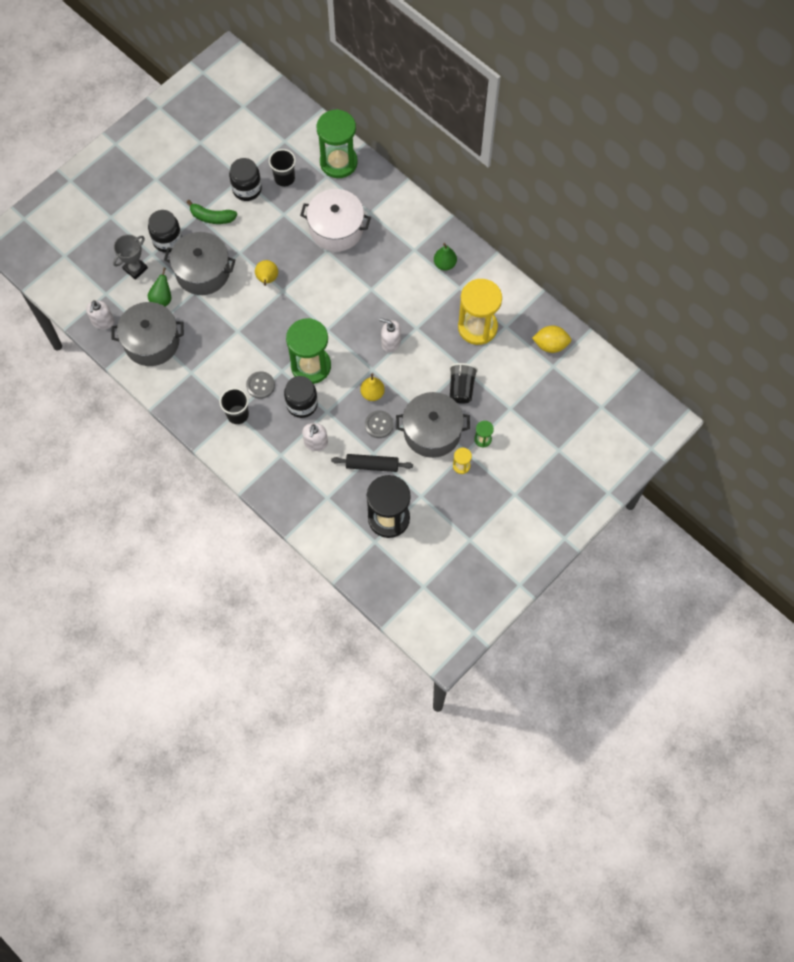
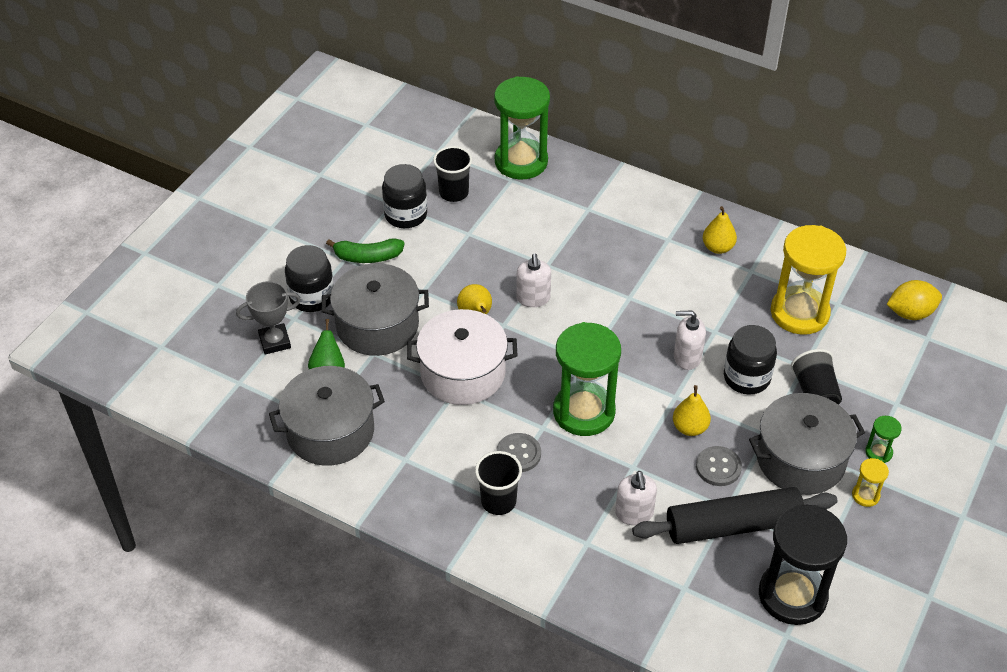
camera: 15 degrees left, 20 degrees down
(103, 322) = (246, 420): white soap dispenser -> white soap dispenser (533, 298)
(135, 269) = (275, 341): grey trophy -> grey trophy turned 45 degrees clockwise
(302, 404) = (591, 465): black jar -> black jar (746, 377)
(336, 229) = (550, 236): white pot -> white pot (463, 373)
(372, 465) = (733, 525): black rolling pin -> black rolling pin, size x1.59
(444, 264) = (717, 247): green pear -> yellow pear

